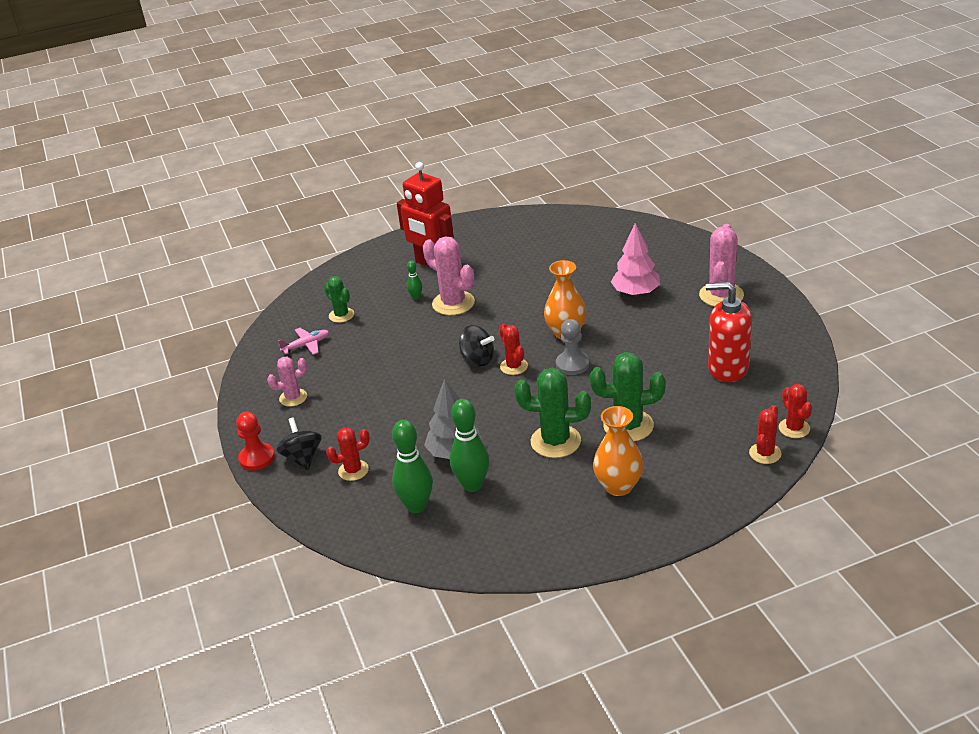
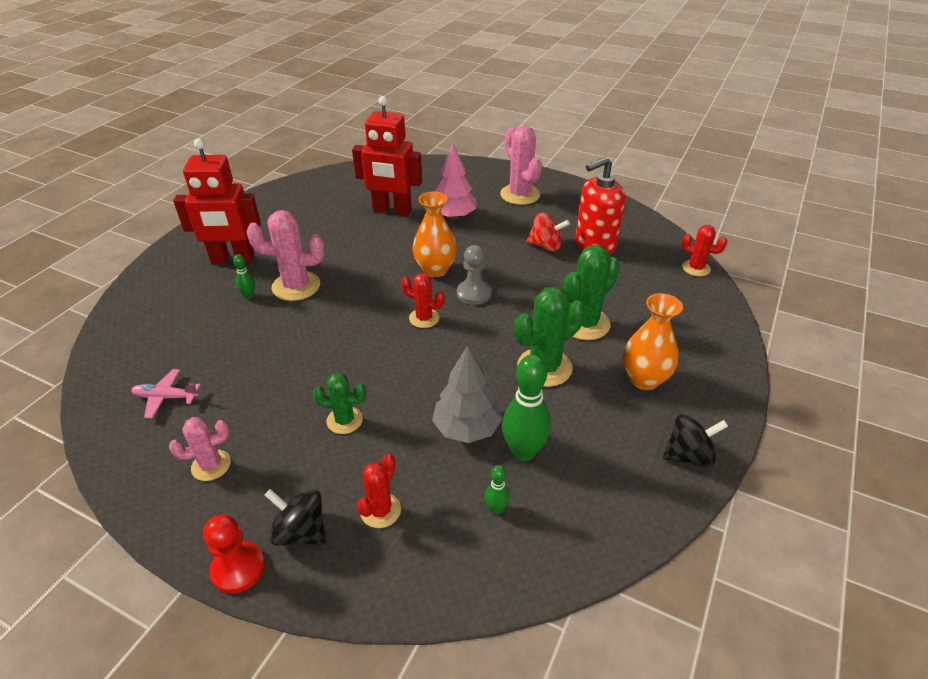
camera: 45 degrees left, 5 degrees up
(293, 397) = (211, 465): pink cactus -> pink cactus turned 45 degrees clockwise
(306, 345) = (166, 397): pink plane -> pink plane turned 105 degrees counterclockwise
(341, 315) = (178, 347): green cactus -> green cactus (344, 420)
(416, 506) = (496, 509): green bowling pin -> green bowling pin, size x0.49
(477, 359) = (381, 327): black spinning top -> black spinning top (688, 455)
(591, 268) = (392, 210): none -> red robot
(681, 351) = (545, 246): none -> red spinning top
(765, 453) = (704, 296): red cactus -> none

